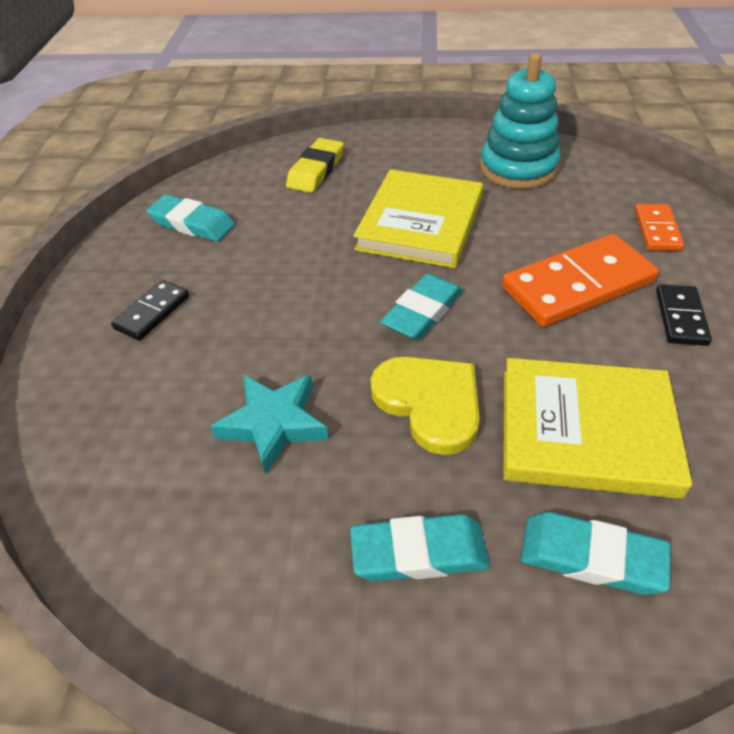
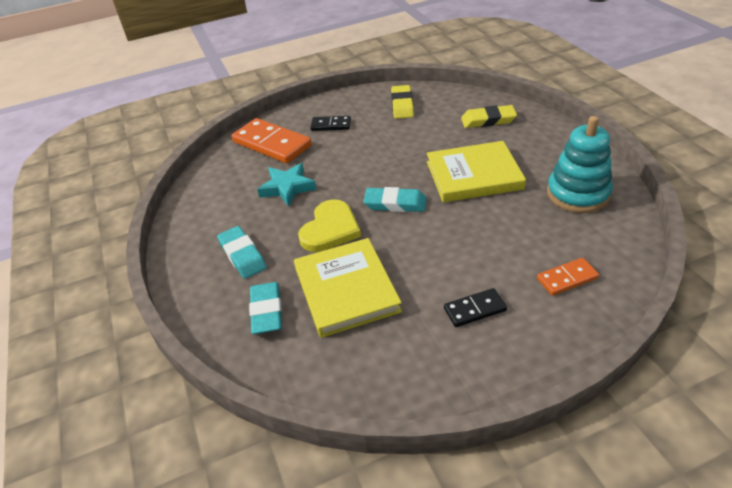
camera: 65 degrees right, 5 degrees down
(192, 223) = (402, 105): turquoise eraser -> yellow eraser
(577, 285) = (469, 255): orange domino -> orange domino (271, 144)

